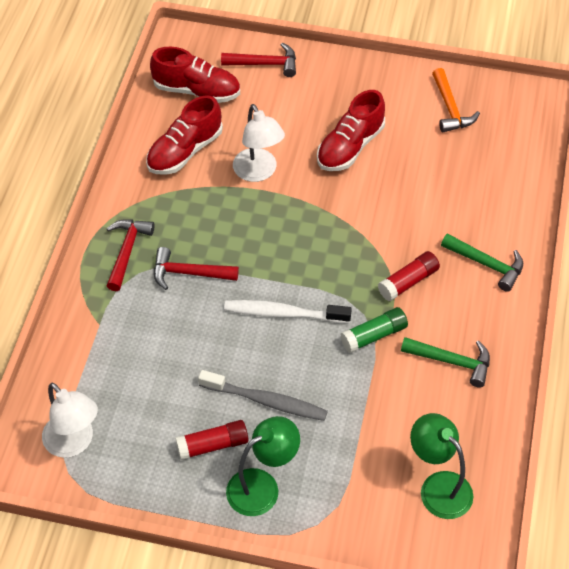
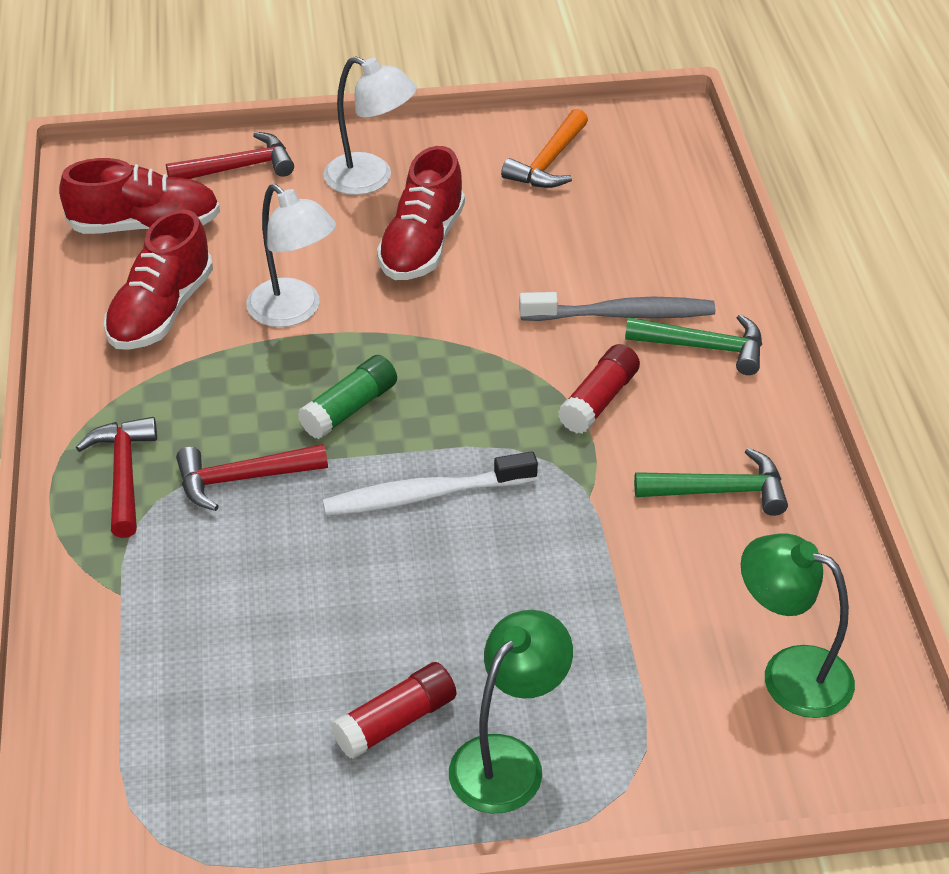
camera: 20 degrees left, 10 degrees down
(74, 443) = (151, 790): white lamp -> white lamp (370, 179)
(266, 401) = (455, 629): grey toothbrush -> grey toothbrush (622, 315)
(374, 335) = (582, 487): green glue stick -> green glue stick (349, 408)
(450, 109) = (548, 162): orange hammer -> orange hammer turned 60 degrees clockwise

